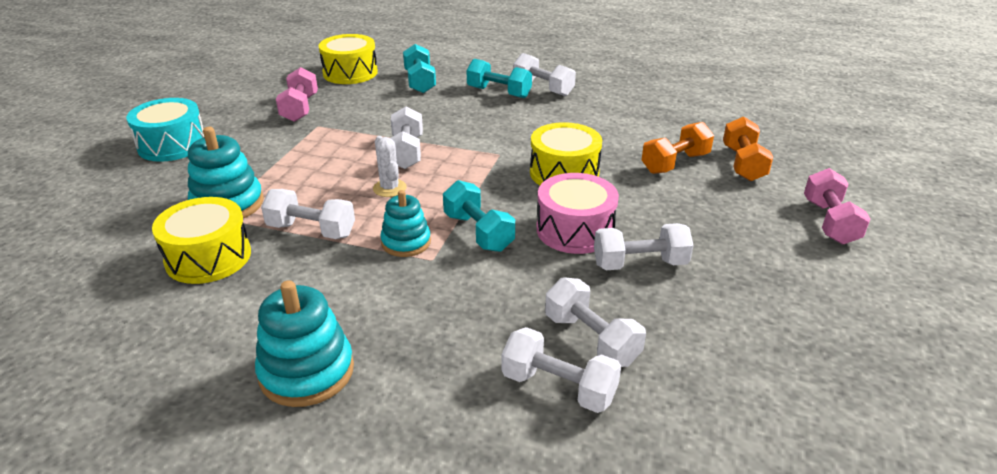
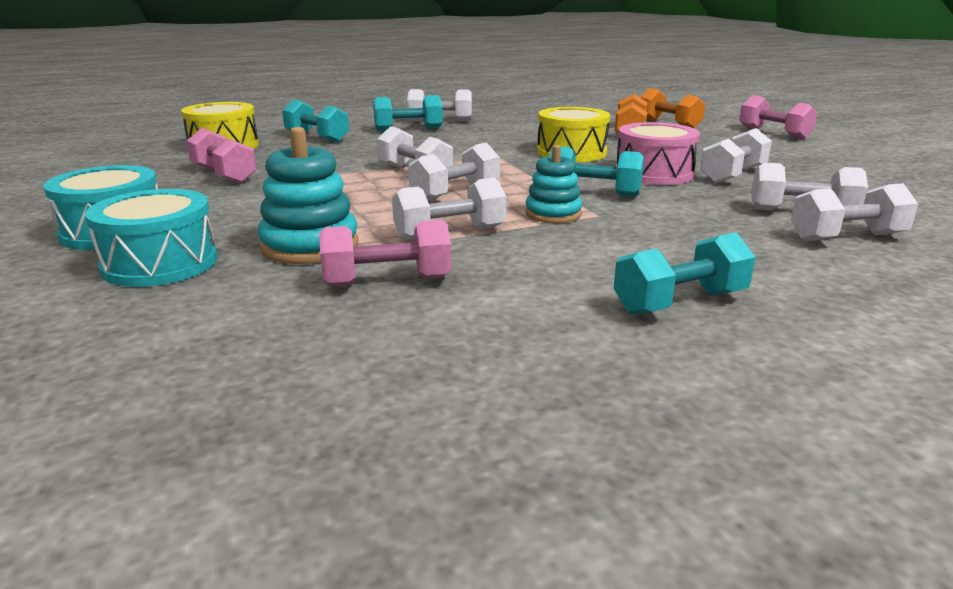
camera: 40 degrees left, 10 degrees down
(148, 185) = (160, 263): none -> turquoise drum
(208, 257) = (387, 281): yellow drum -> pink dumbbell
(307, 372) = (680, 302): turquoise stacking toy -> turquoise dumbbell
(389, 188) = (455, 193): white cactus -> white dumbbell

